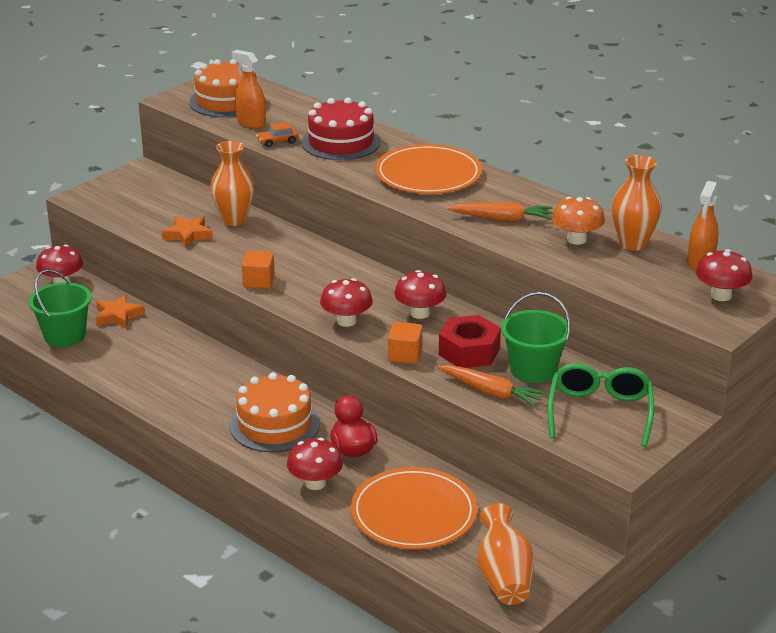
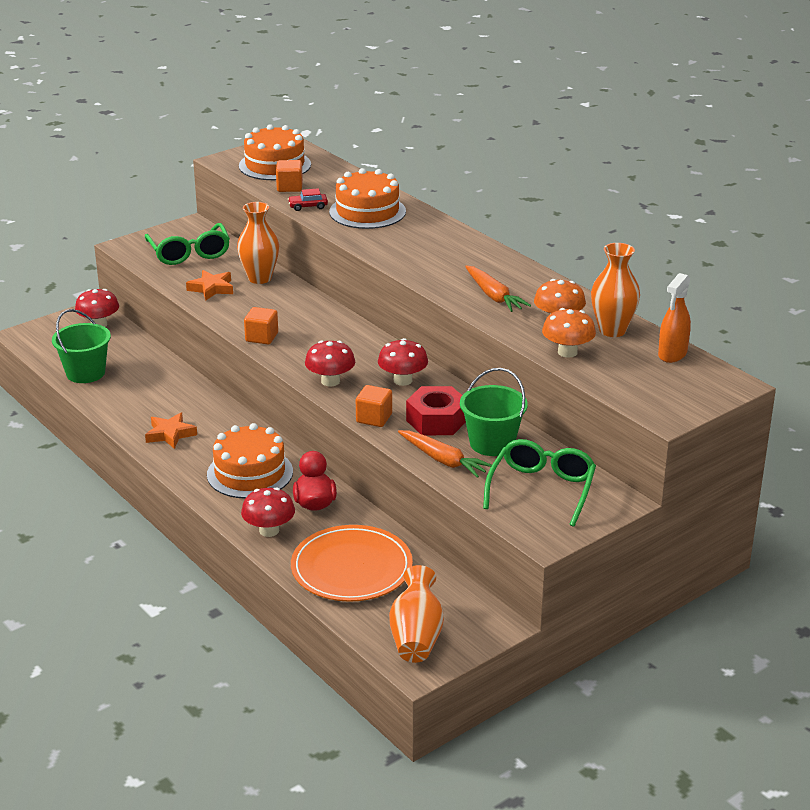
camera: 10 degrees right, 0 degrees up
(118, 316) = (140, 359): orange star -> orange star (170, 434)
(151, 199) = (189, 253): none -> green glasses
(251, 123) = (289, 187): orange spray bottle -> orange cube
(277, 141) = (308, 206): orange car -> red car
(341, 142) = (367, 212): red cake -> orange cake
(428, 174) = (439, 248): orange plate -> none
(502, 219) = (493, 296): orange carrot -> orange carrot turned 45 degrees clockwise
(597, 270) = (567, 352): none -> orange mushroom
(721, 295) = (679, 387): red mushroom -> none

